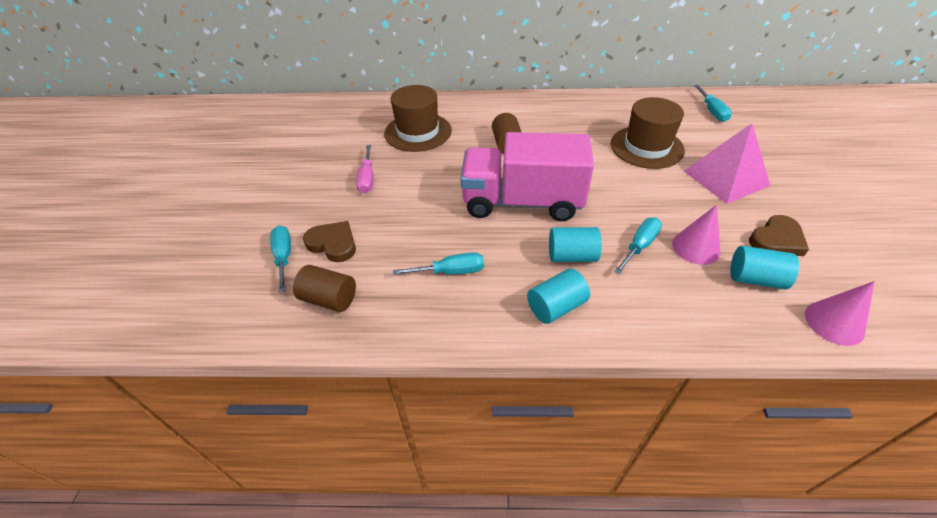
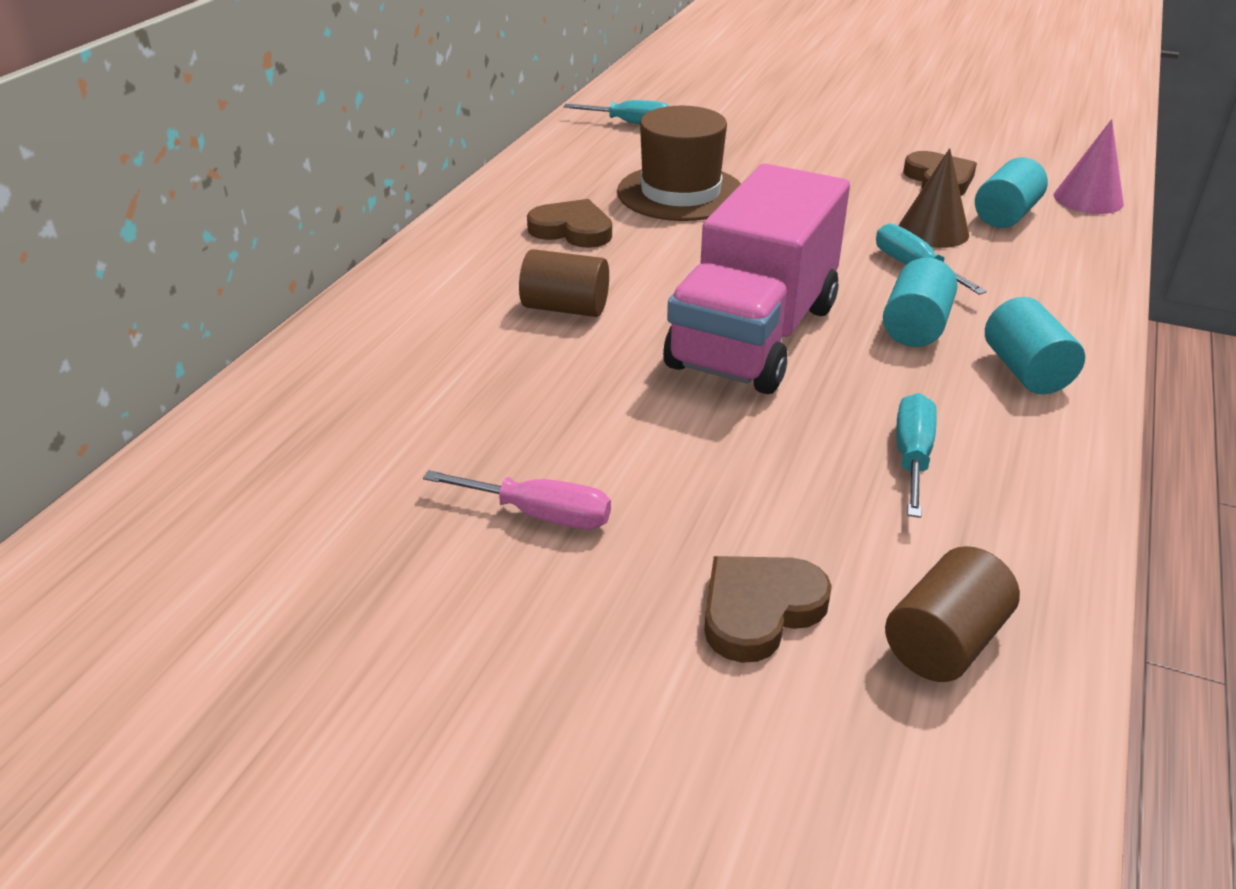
camera: 70 degrees left, 10 degrees down
(284, 257) = (771, 710): turquoise screwdriver -> none
(418, 132) = (412, 403): brown hat -> none
(576, 127) = (572, 230): none -> brown heart
(696, 247) = (933, 231): pink cone -> brown cone
(725, 178) = (796, 166): pink pyramid -> none

